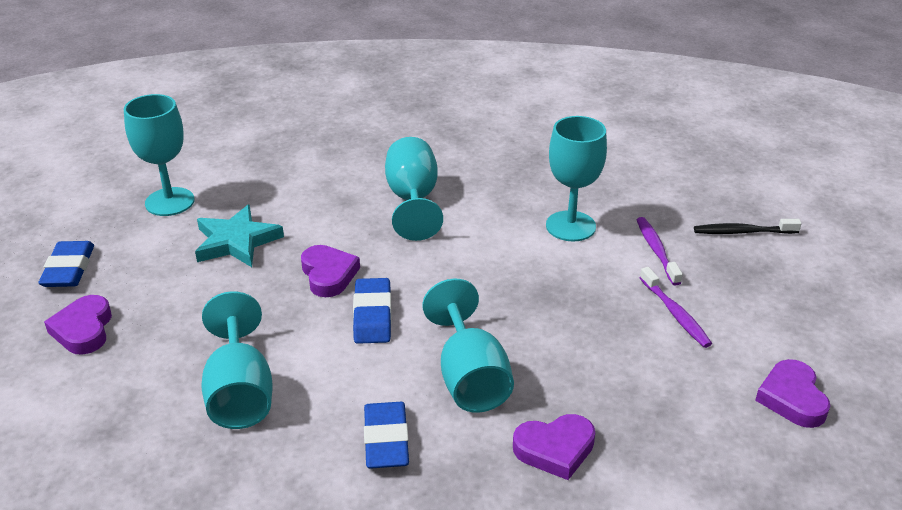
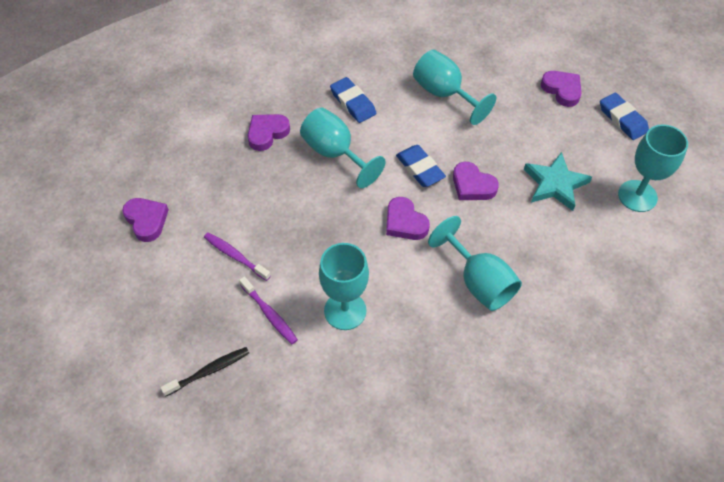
camera: 150 degrees right, 20 degrees up
(443, 271) = (405, 222): none -> purple heart

